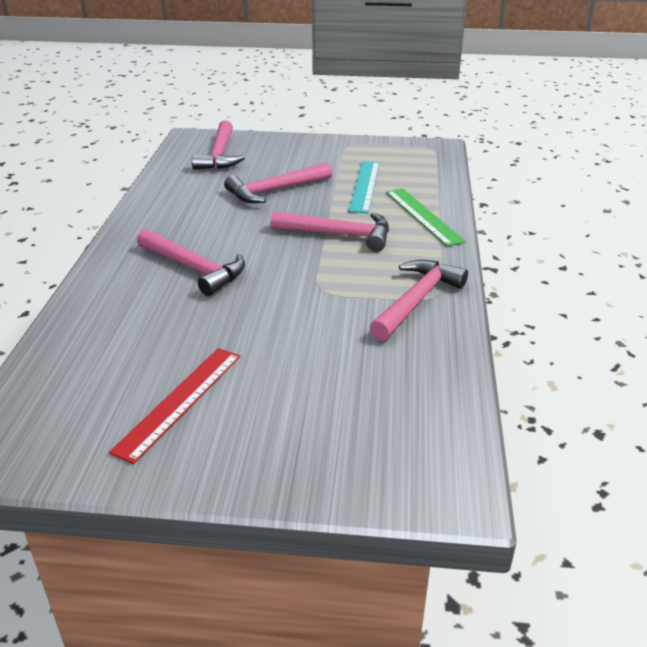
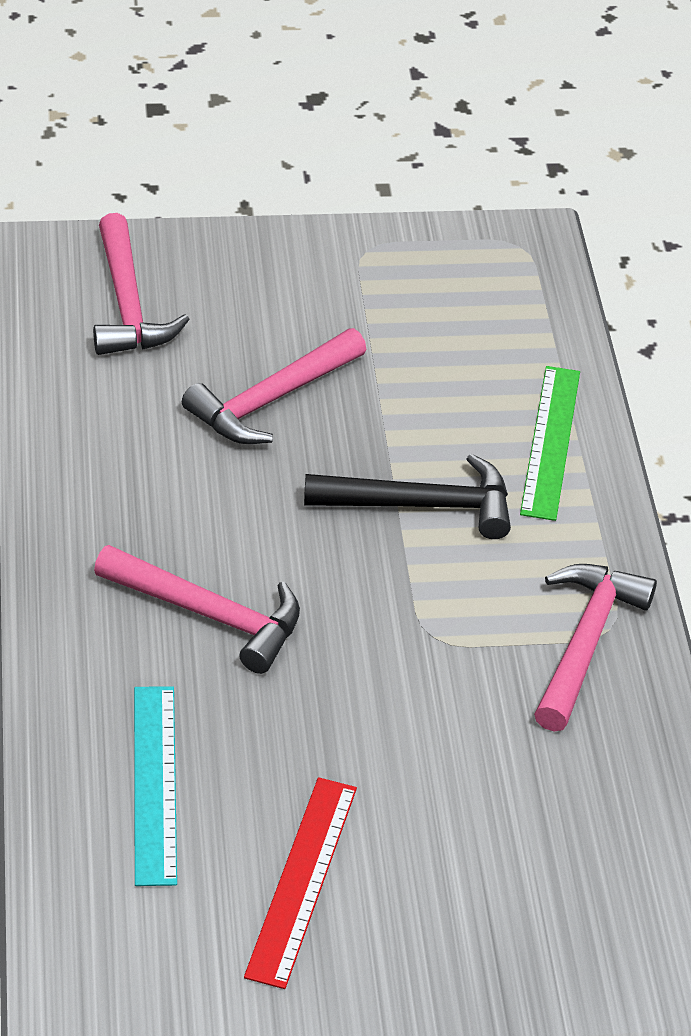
camera: 15 degrees left, 10 degrees up
(339, 235) = (422, 505): pink hammer -> black hammer
(365, 186) = (429, 370): turquoise ruler -> turquoise ruler (155, 783)
(423, 216) = (550, 441): green ruler -> green ruler turned 45 degrees clockwise

